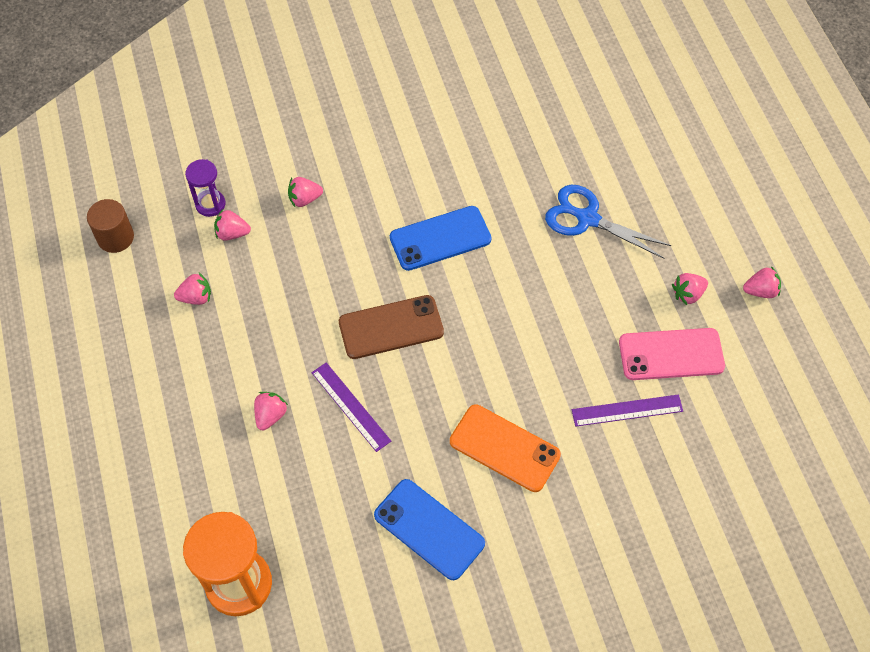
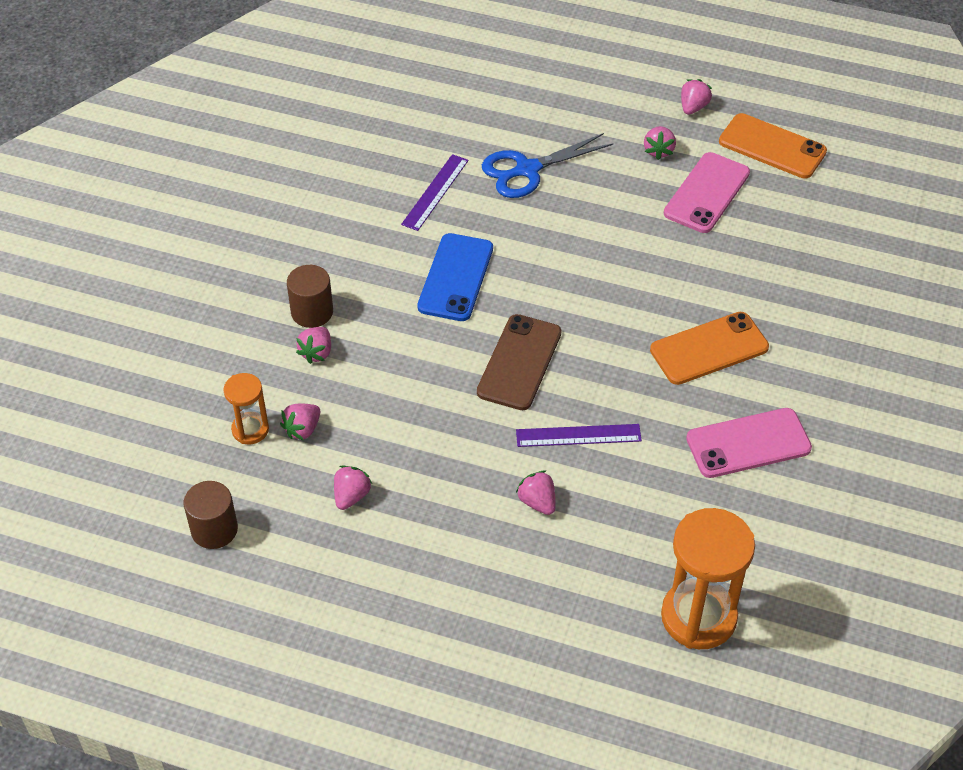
camera: 55 degrees left, 10 degrees down
(210, 204) = (250, 430): purple hourglass -> orange hourglass
(338, 173) = (312, 312): none -> brown cylinder
(429, 529) = (748, 444): blue phone -> pink phone
(627, 410) = (736, 249): purple ruler -> purple ruler (435, 192)
(768, 373) = (772, 146): none -> orange phone

